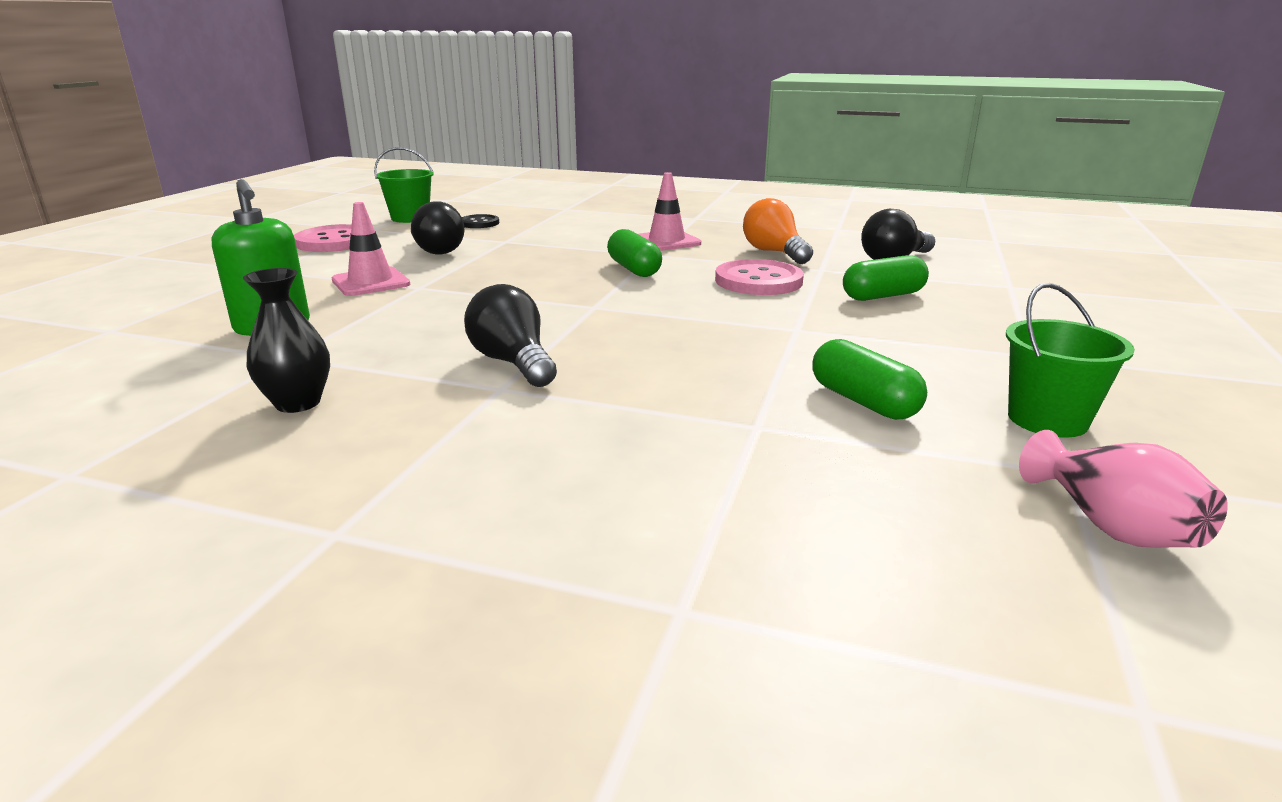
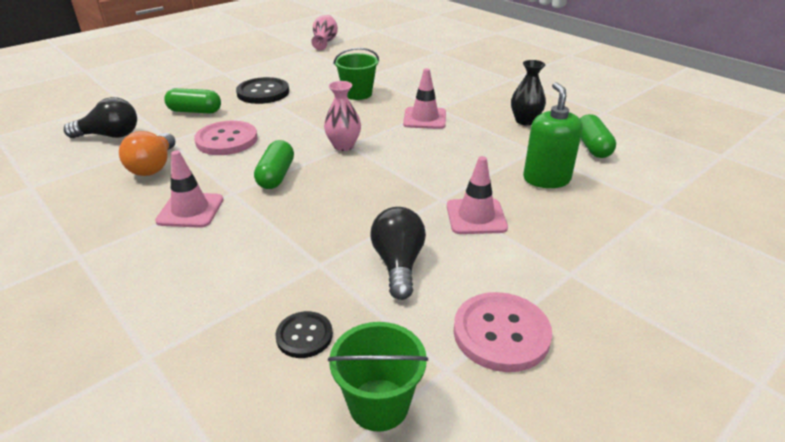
camera: 150 degrees left, 10 degrees up
(513, 363) = (424, 118): black light bulb -> pink traffic cone
(599, 304) = (343, 146): none -> pink vase
(863, 401) = (318, 74): green capsule -> green capsule (592, 147)
(865, 339) = (263, 92): none -> black button
(1047, 419) = (279, 58): green bucket -> green bucket (357, 94)

